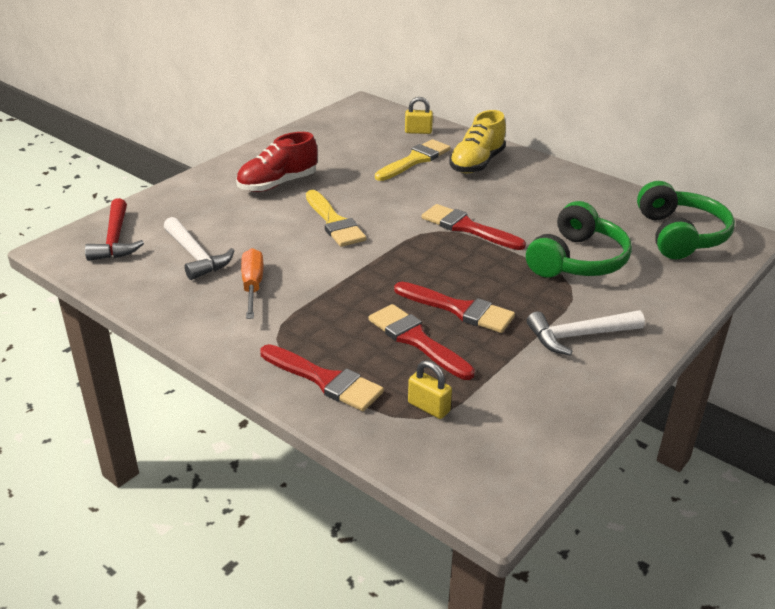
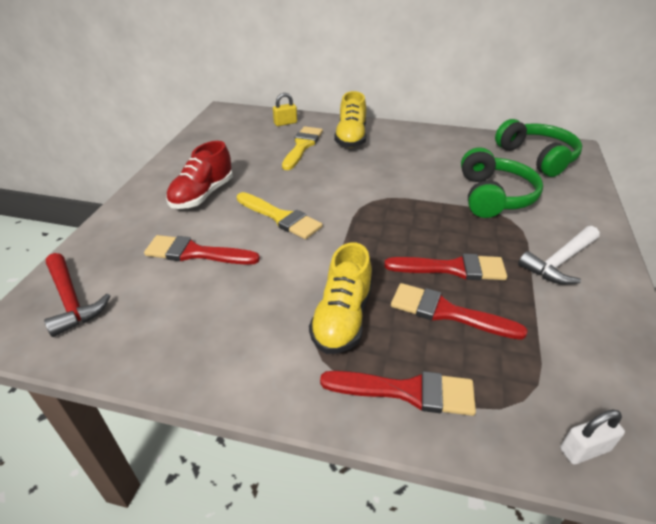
camera: 25 degrees left, 5 degrees up
(196, 256) = (173, 292): white hammer -> none
(252, 286) = (254, 306): orange screwdriver -> none
(318, 316) = (342, 318): none -> yellow shoe
(428, 407) = (522, 383): yellow padlock -> none
(432, 462) = (584, 449): none -> white padlock
(467, 228) = (391, 192): red brush -> red brush (195, 253)

